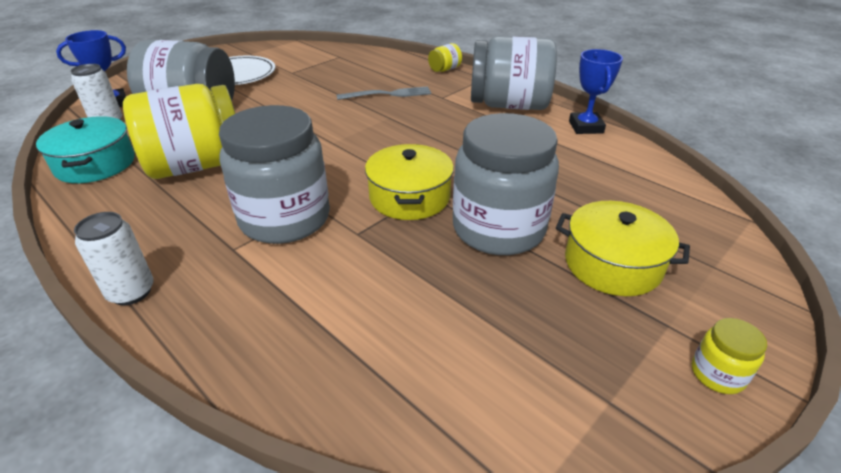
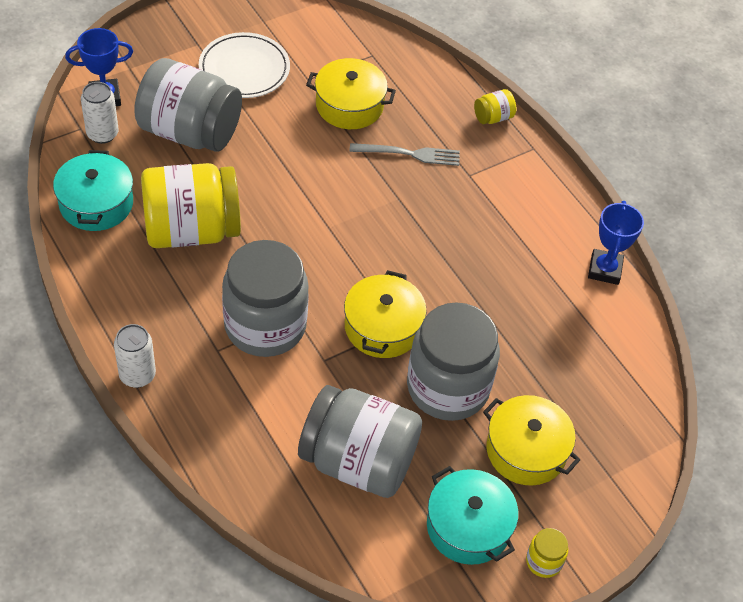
camera: 10 degrees right, 15 degrees up
(329, 79) = (349, 105): none -> yellow pot
(509, 105) = (539, 209): grey jar -> grey jar (358, 461)
(600, 357) = (468, 526): none -> turquoise pot

